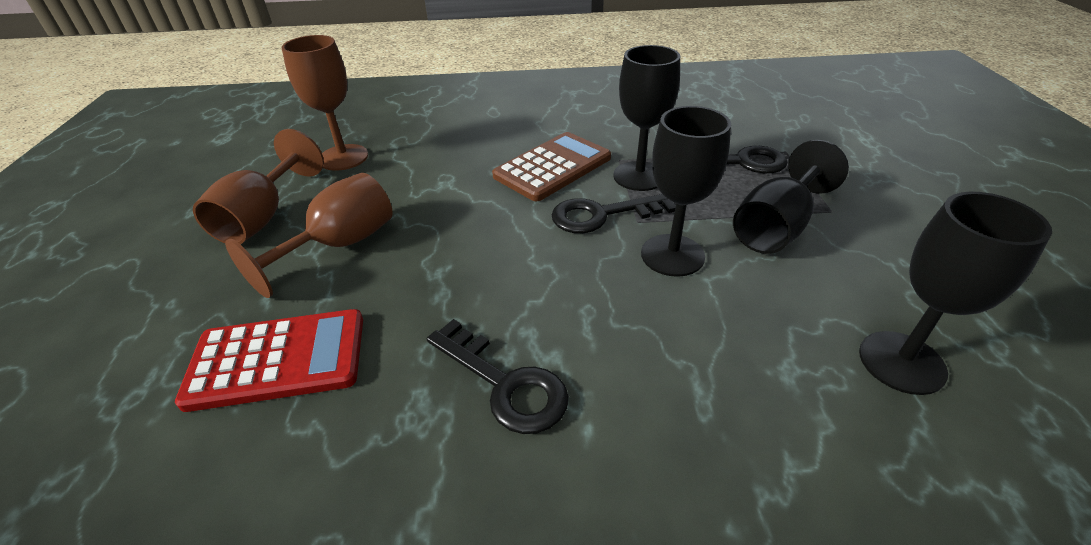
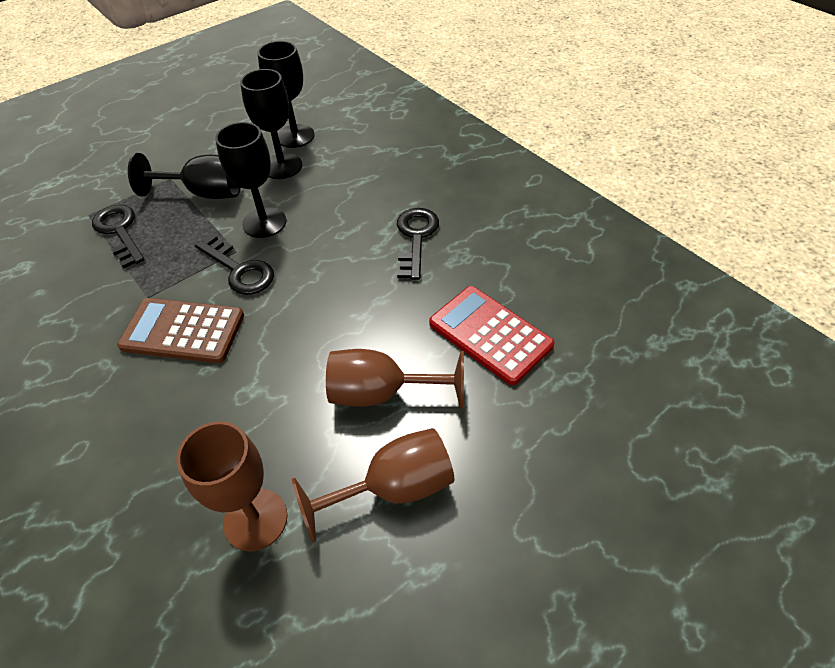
camera: 125 degrees left, 10 degrees up
(639, 176) = (170, 274): black goblet -> black goblet (282, 166)

